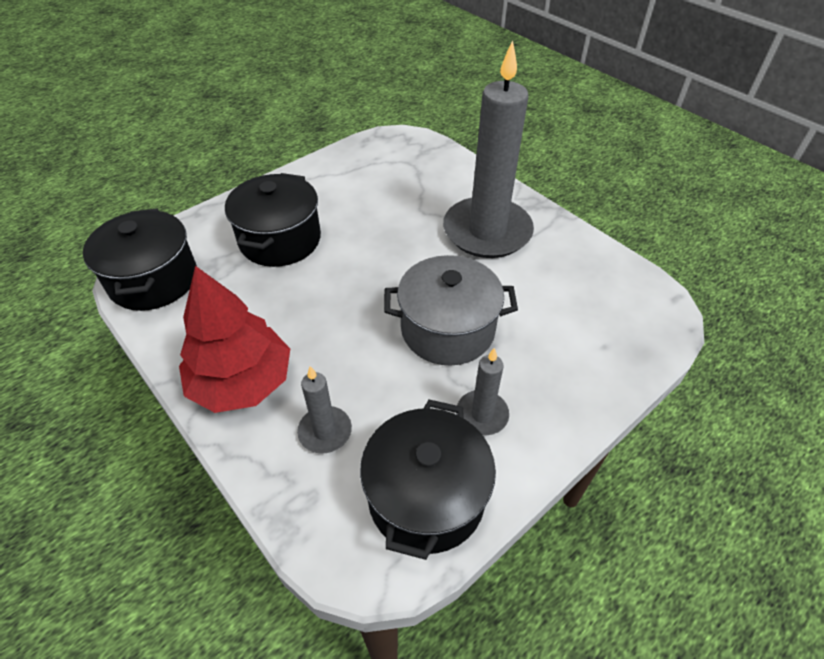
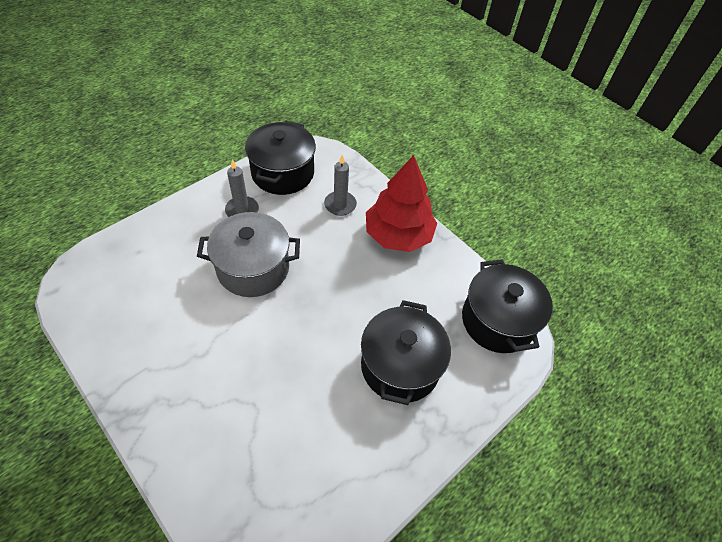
camera: 175 degrees right, 5 degrees up
(487, 231) = (192, 373): grey candle -> none

